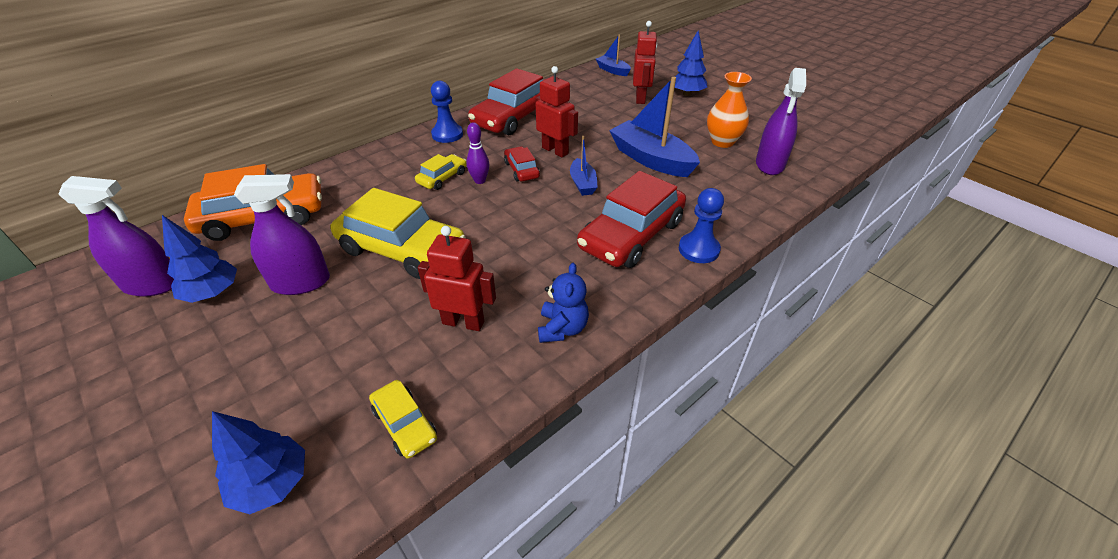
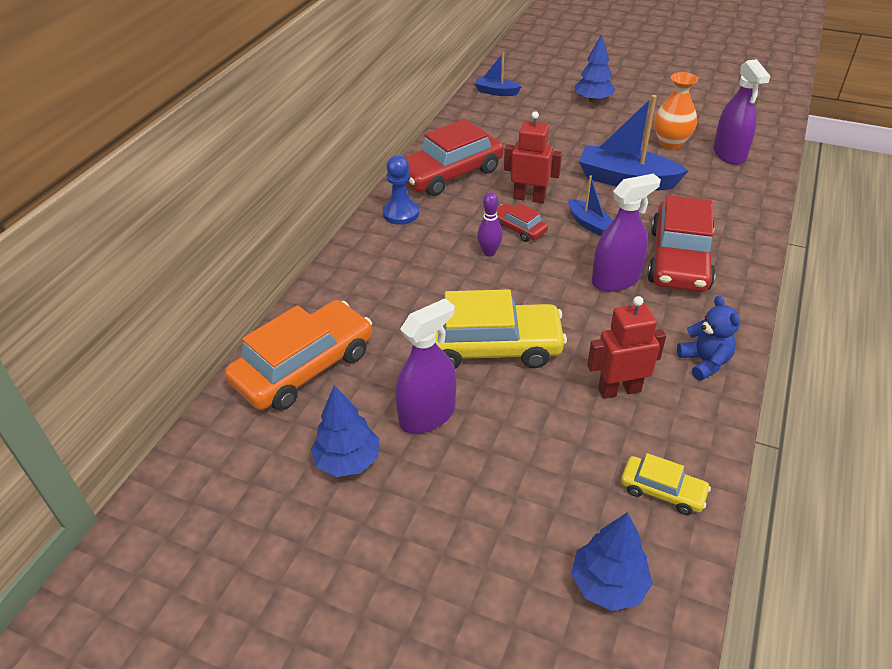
camera: 25 degrees left, 0 degrees up
(152, 284) = (268, 479): purple spray bottle -> purple spray bottle (616, 280)
(442, 178) = (448, 262): yellow car -> none
(513, 117) = (449, 174): red car -> red car turned 45 degrees clockwise
(640, 98) = (554, 117): red robot -> none
(698, 249) = (744, 253): blue pawn -> none

